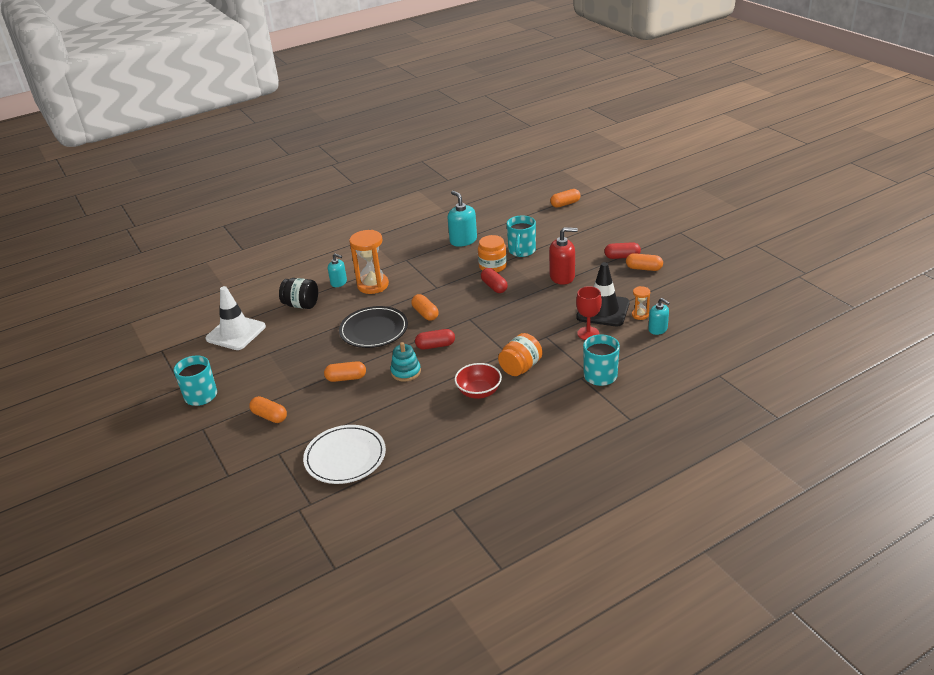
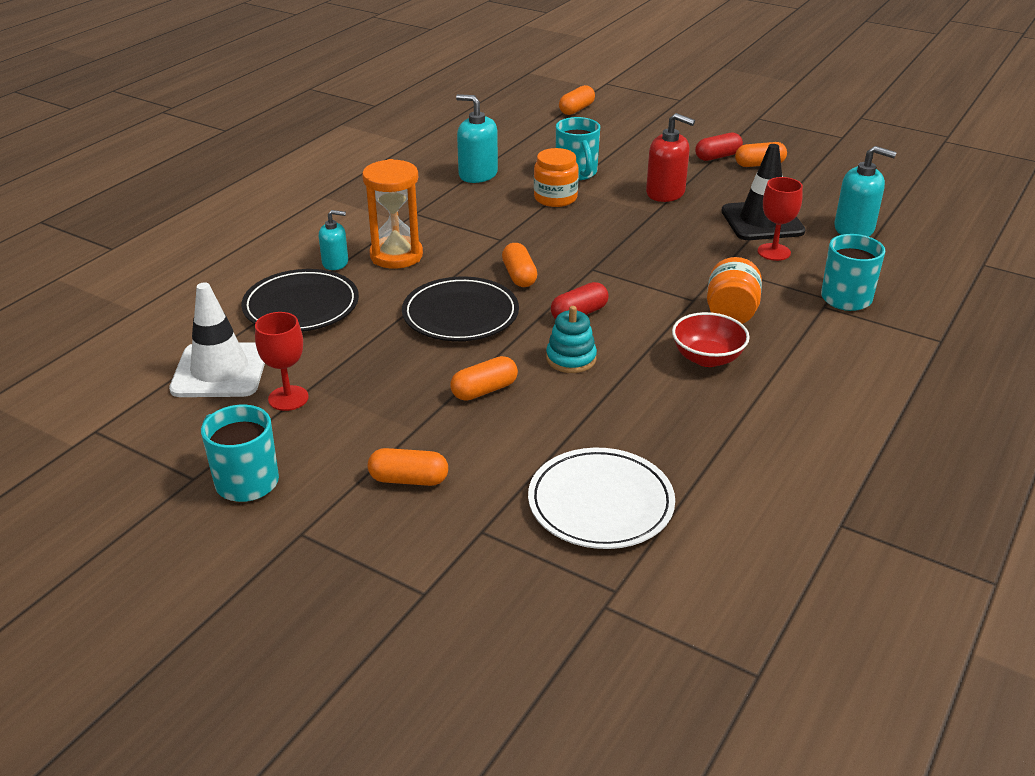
camera: 30 degrees left, 0 degrees up
(253, 356) = (288, 398): none -> red goblet
(301, 305) = (301, 306): black jar -> black plate
(425, 314) = (519, 276): orange capsule -> orange capsule turned 45 degrees clockwise
(494, 287) = (585, 222): red capsule -> none
(562, 277) = (665, 193): red soap dispenser -> red soap dispenser turned 60 degrees clockwise
(640, 315) = (814, 217): orange hourglass -> none
(658, 329) = (854, 229): turquoise soap dispenser -> turquoise soap dispenser, size x1.59

